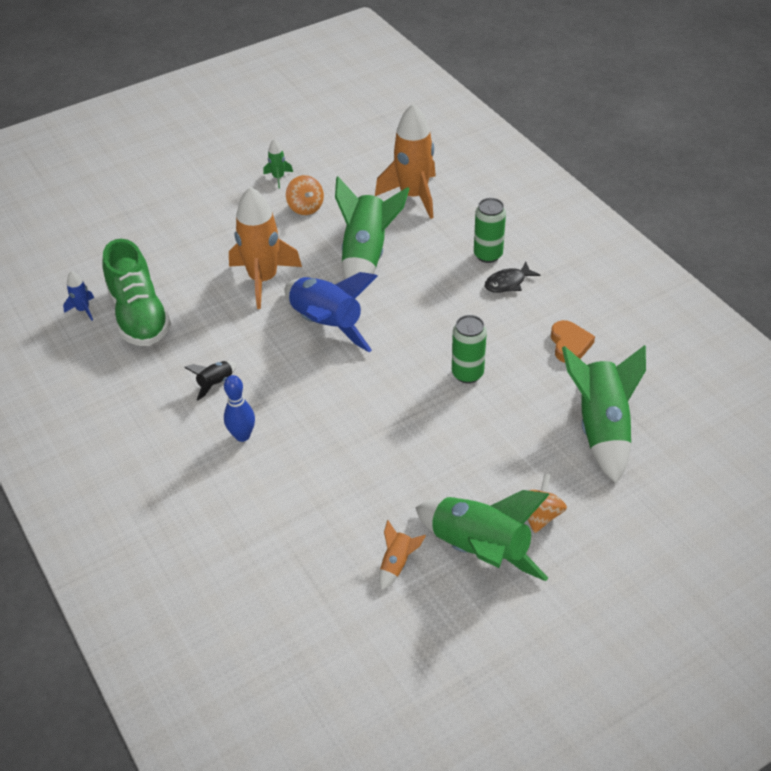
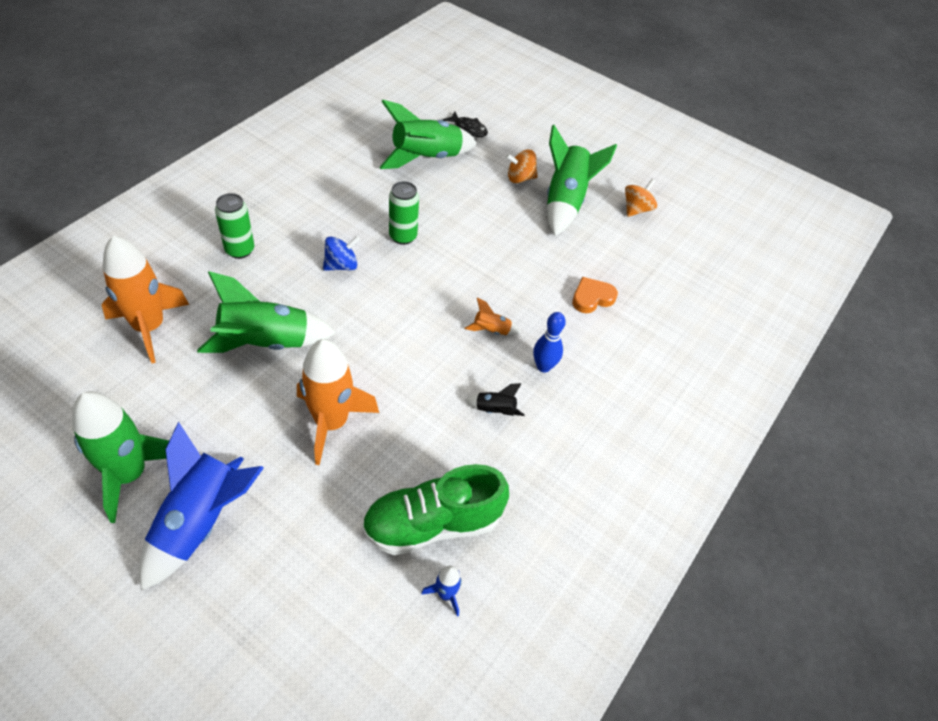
camera: 120 degrees left, 5 degrees up
(139, 316) = (432, 524): green shoe -> green shoe turned 150 degrees counterclockwise
(278, 178) = (129, 474): green rocket -> green rocket, size x2.25
(305, 207) = (189, 424): orange spinning top -> orange spinning top (636, 209)
(326, 324) = (381, 347): blue rocket -> blue rocket (201, 522)
(397, 563) = (602, 239): orange rocket -> orange rocket (491, 330)
(441, 318) = (341, 265): none -> blue spinning top
(508, 283) = (277, 230): black fish -> black fish (468, 129)
(569, 344) = (344, 183): orange heart -> orange heart (592, 298)

